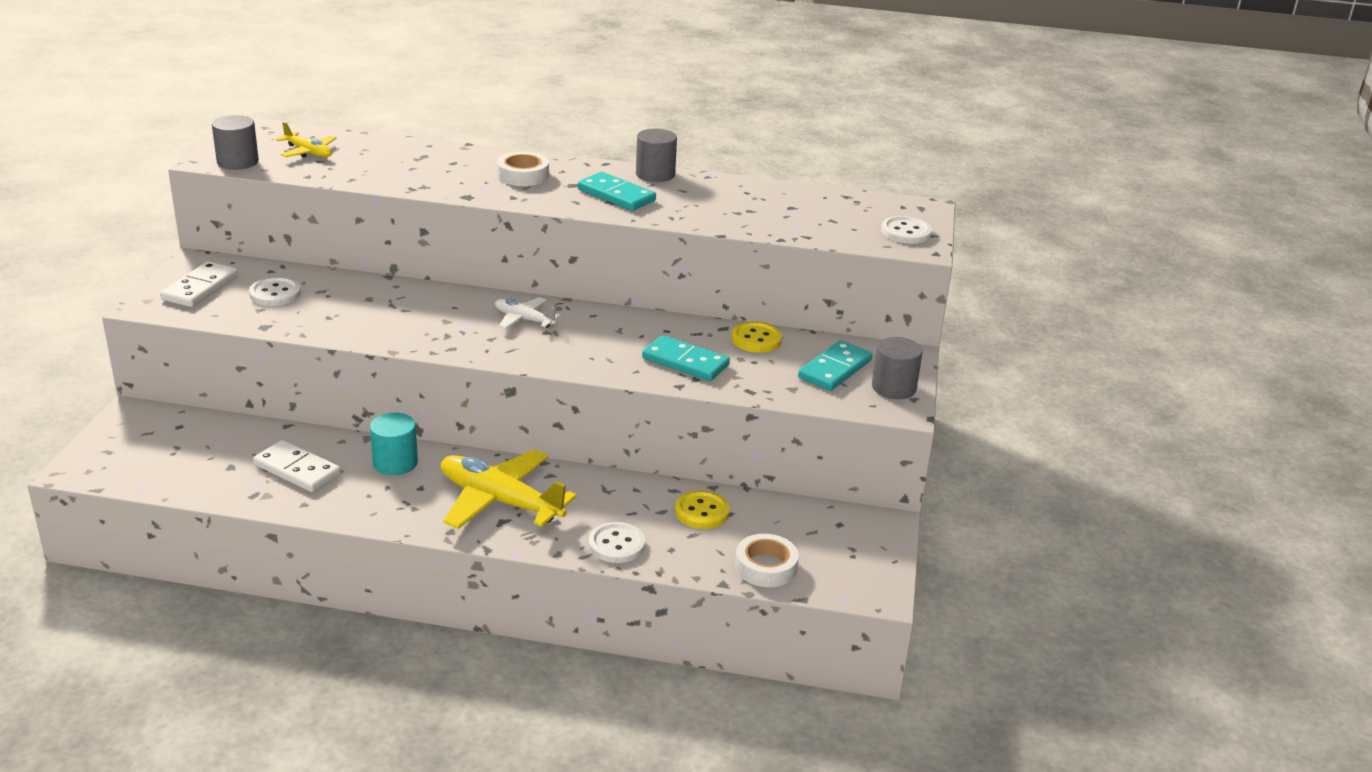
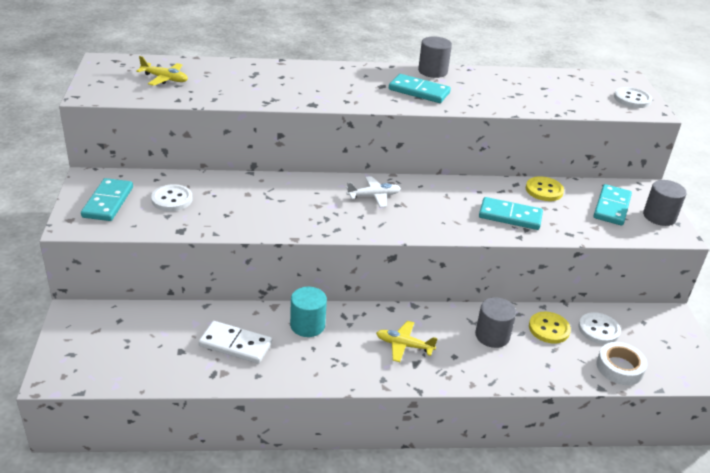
camera: 15 degrees left, 5 degrees up
(200, 288) = (108, 202): white domino -> turquoise domino
(237, 162) = (113, 93): grey cylinder -> grey cylinder (492, 336)
(500, 501) = (404, 345): yellow plane -> yellow plane, size x0.52
(523, 175) = (340, 82): white tape -> none
(524, 319) = (374, 196): white plane -> white plane turned 150 degrees clockwise
(616, 545) = (508, 368): white button -> white button (598, 329)

